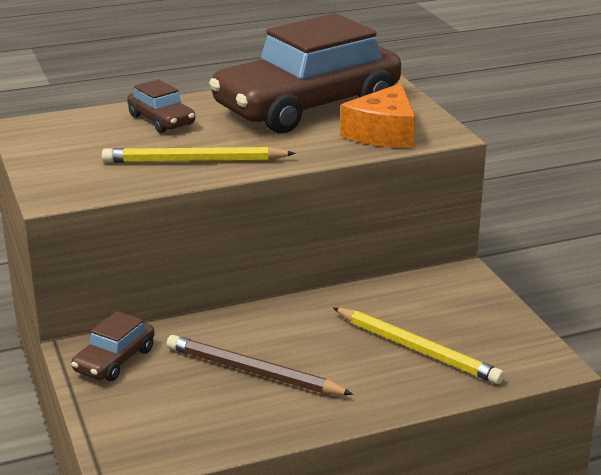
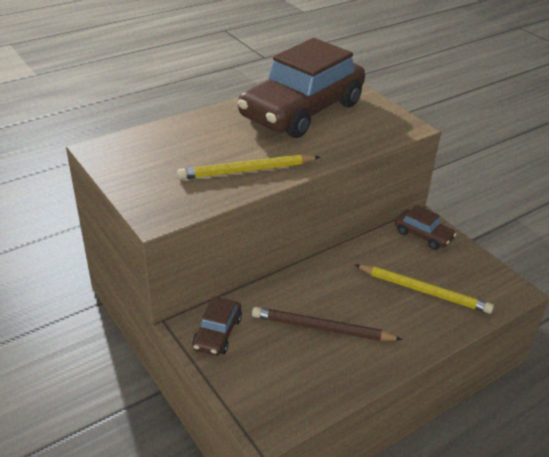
camera: 15 degrees left, 10 degrees up
(161, 120) = (202, 133): brown car -> brown car (423, 235)
(383, 133) = (368, 130): orange cheese -> none

